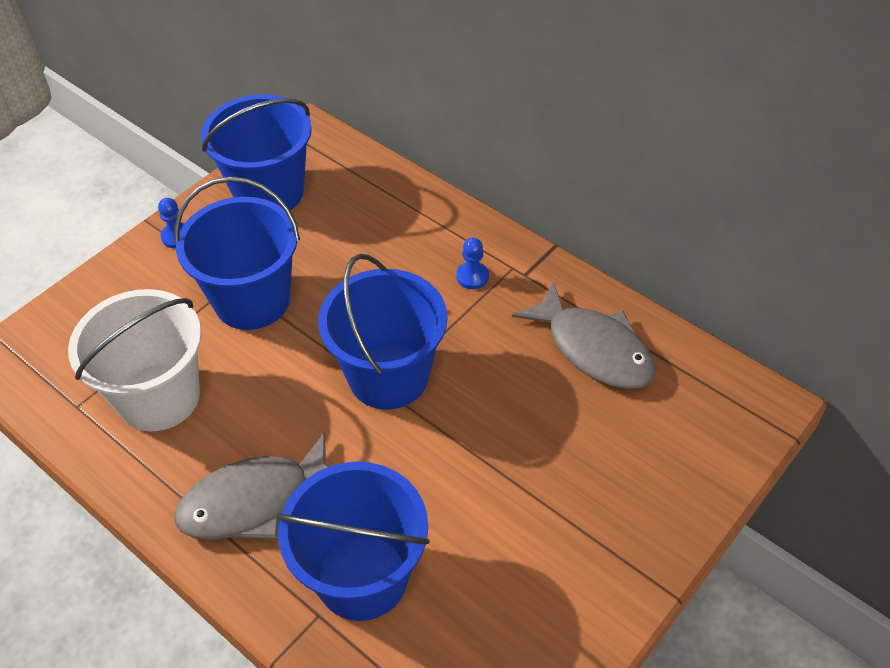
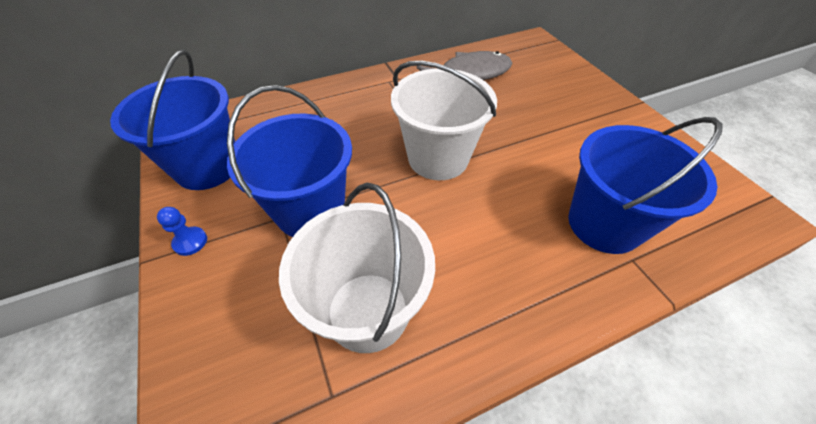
camera: 65 degrees left, 0 degrees up
(254, 501) = (515, 269): grey fish -> none
(388, 376) = (438, 158): blue bucket -> white bucket
(472, 276) = (383, 97): blue pawn -> none

